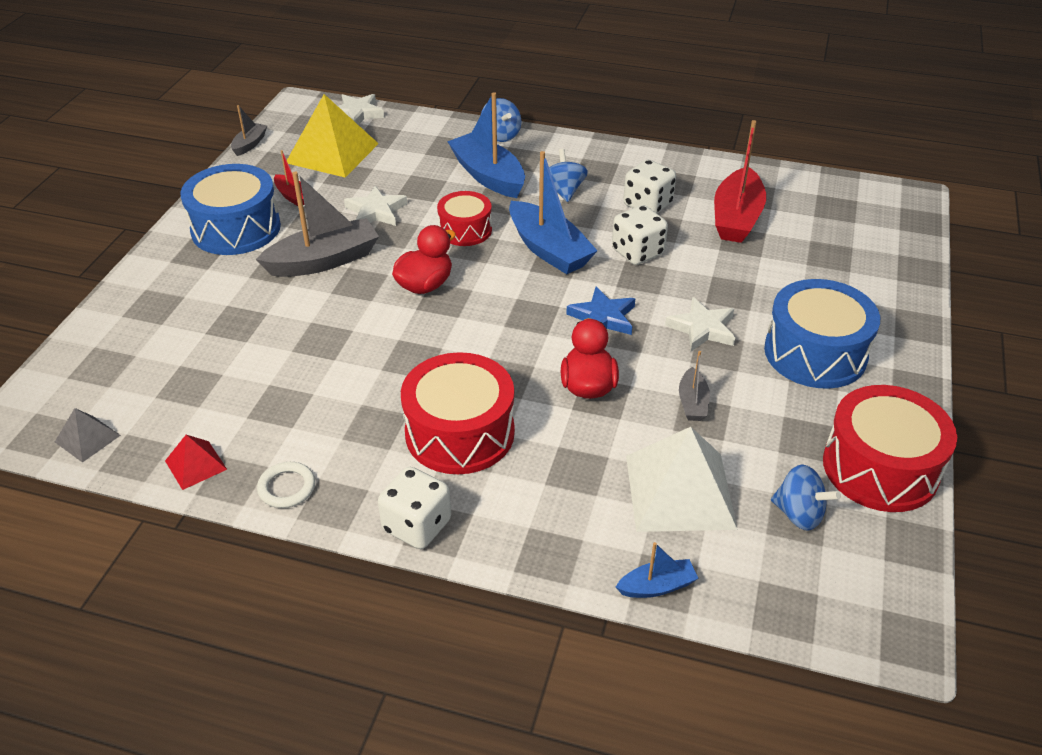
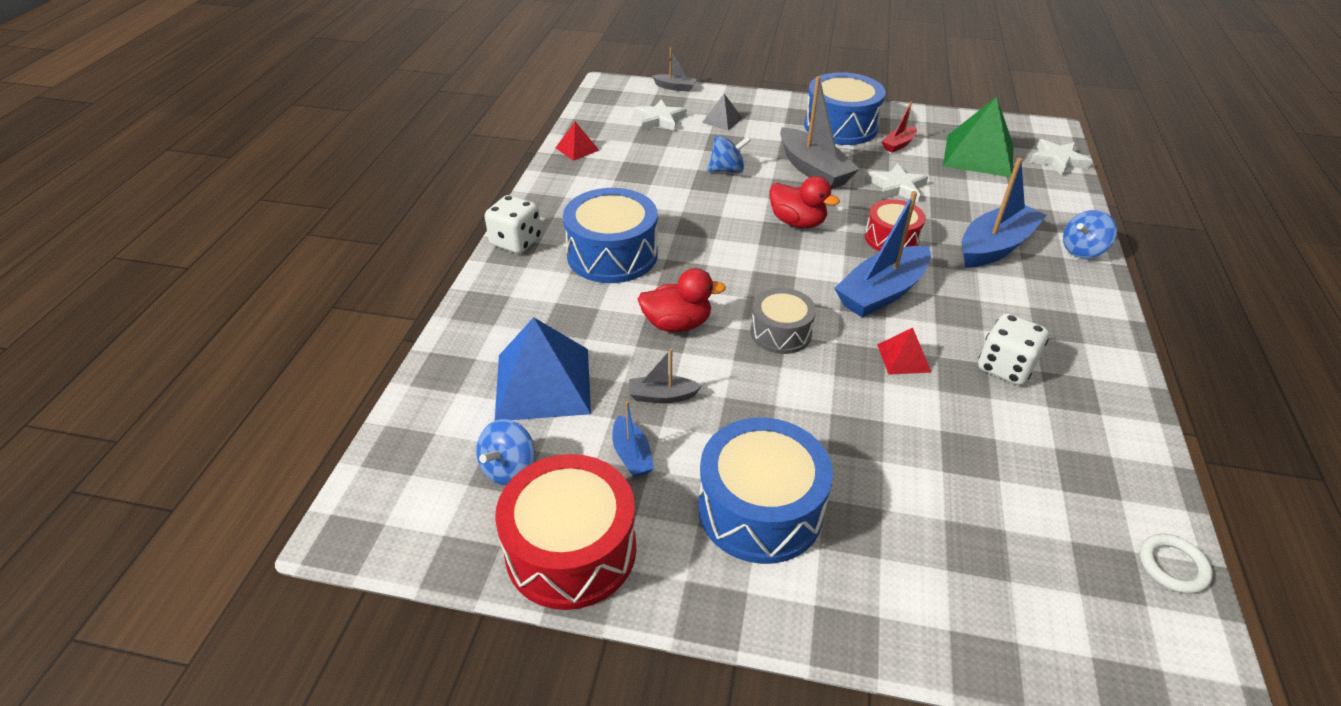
camera: 85 degrees right, 0 degrees up
(87, 438) = (600, 110): grey pyramid -> grey pyramid (722, 120)
(250, 144) = (965, 115): grey boat -> grey boat (675, 87)
(287, 487) = (555, 185): white ring -> white ring (1172, 566)
(332, 153) = (978, 155): yellow pyramid -> green pyramid
(460, 433) = (612, 254): red drum -> blue drum
(564, 191) = (996, 300): blue spinning top -> blue spinning top (727, 170)
(603, 317) = (780, 332): blue star -> grey drum
(637, 252) = (904, 358): white dice -> red pyramid
(657, 586) = (439, 367): blue boat -> blue boat (631, 455)
(679, 491) = (543, 383): white pyramid -> blue pyramid
(702, 328) = (782, 408): white star -> white star (660, 119)
(736, 218) = (1020, 450): red boat -> none

